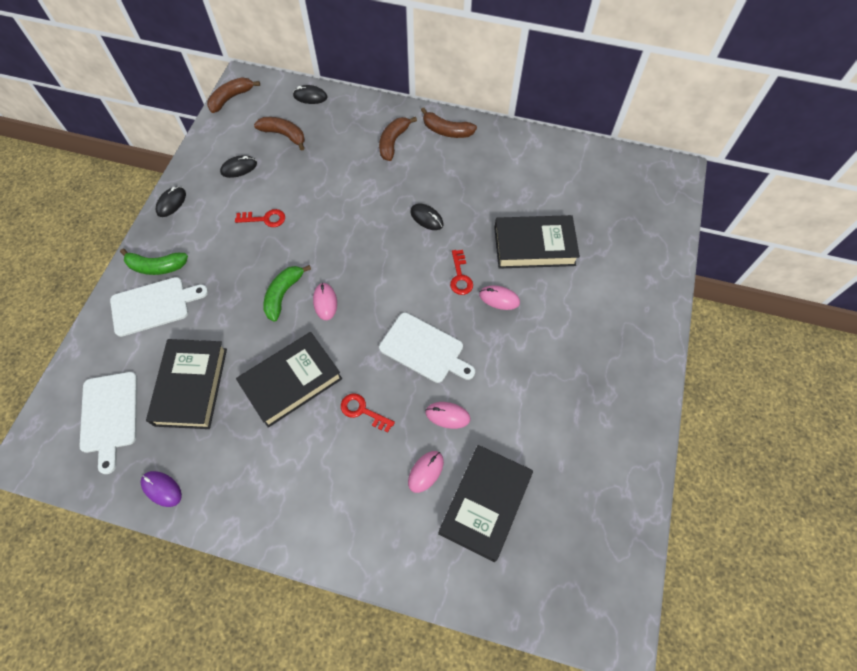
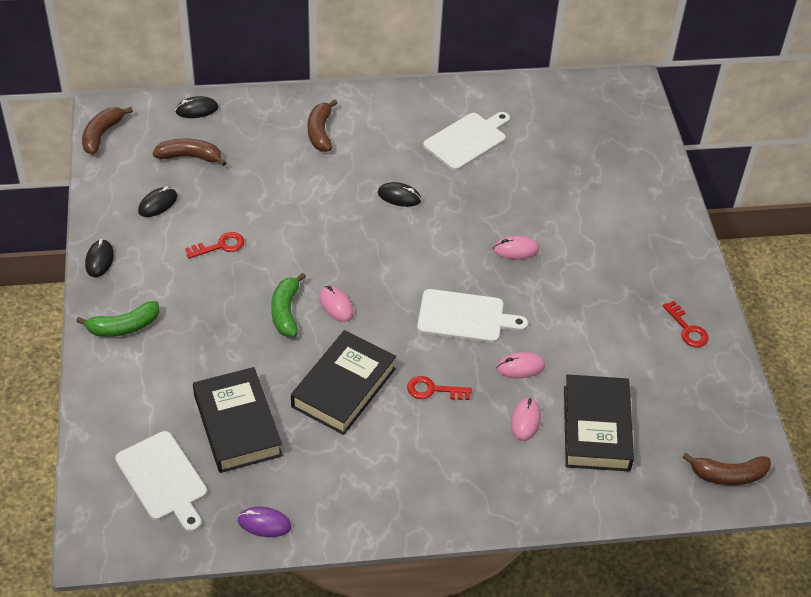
camera: 25 degrees left, 15 degrees down
(154, 305) = (145, 364): white cutting board -> white cutting board (467, 140)
(446, 131) = (373, 106): brown banana -> brown banana (728, 475)
(460, 276) = (465, 241): red key -> red key (687, 329)
(534, 246) = (525, 192): black book -> none

